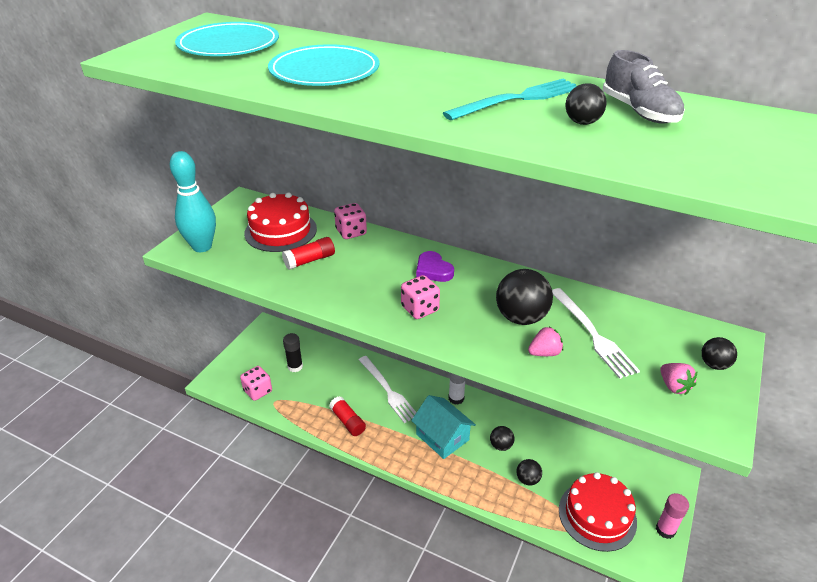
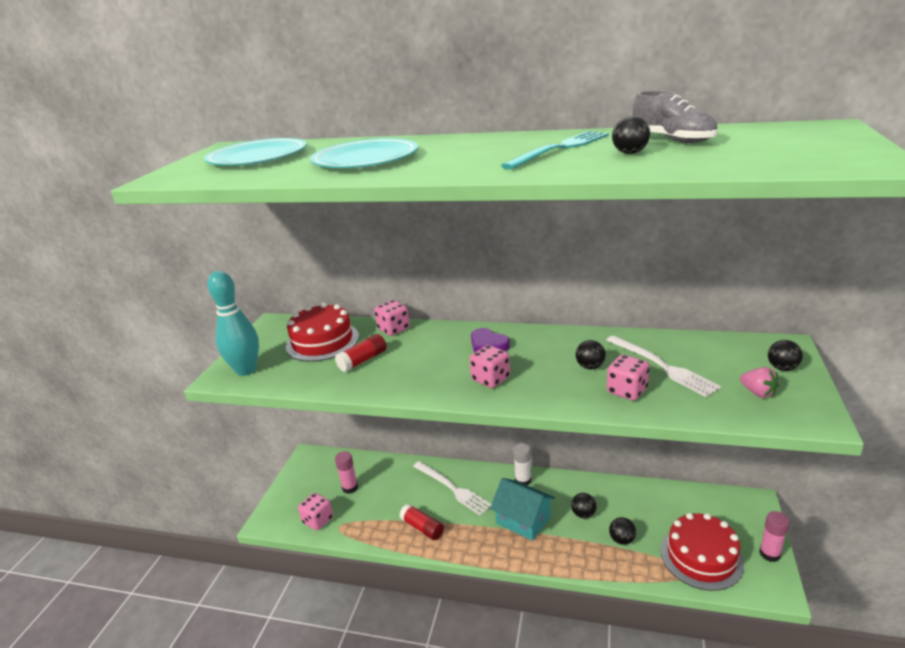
camera: 10 degrees left, 10 degrees down
(295, 366) = (350, 488): black glue stick -> pink glue stick
(521, 317) = (590, 367): black ball -> black ball, size x0.54
(544, 353) = (627, 391): pink strawberry -> pink dice

